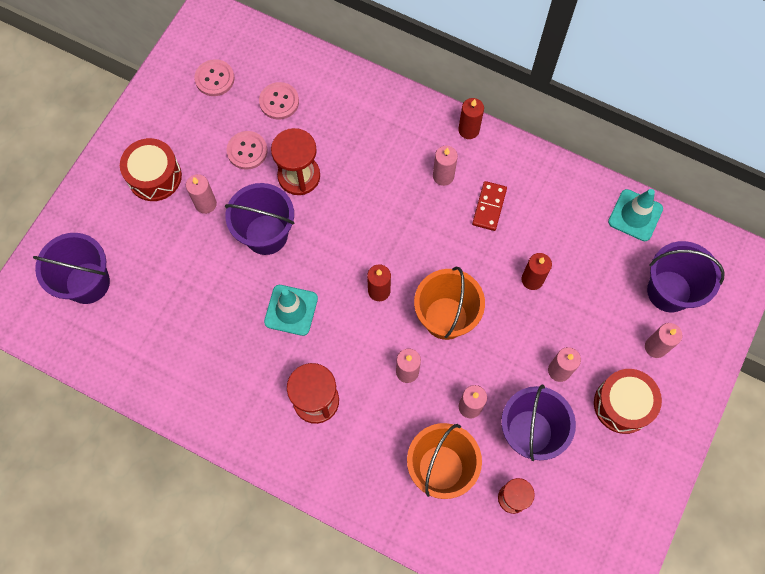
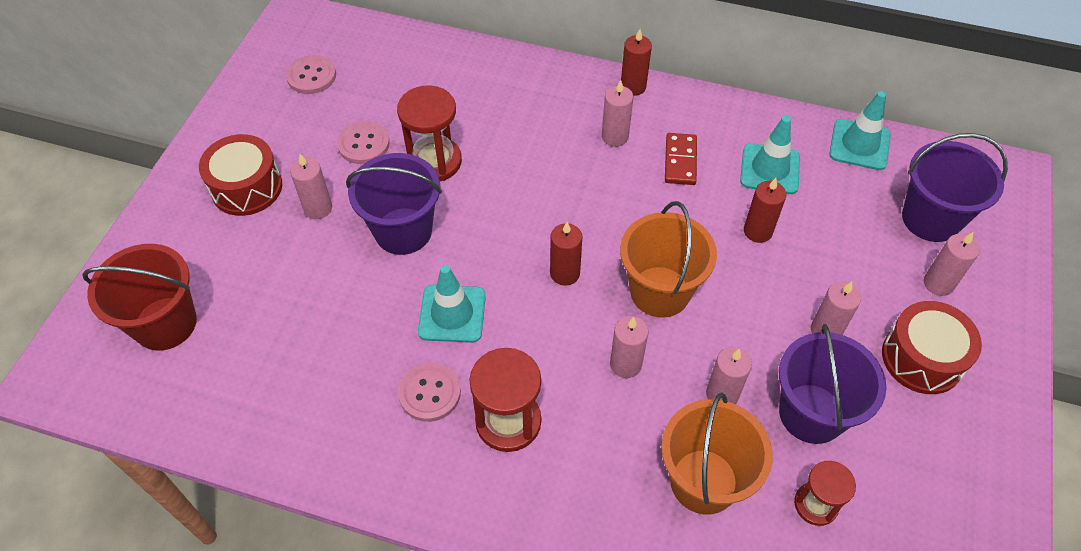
camera: 10 degrees left, 15 degrees down
(87, 283) = (165, 323): purple bucket -> red bucket
(279, 101) = (395, 89): pink button -> pink button (429, 393)
(557, 226) = (770, 169): none -> turquoise traffic cone

